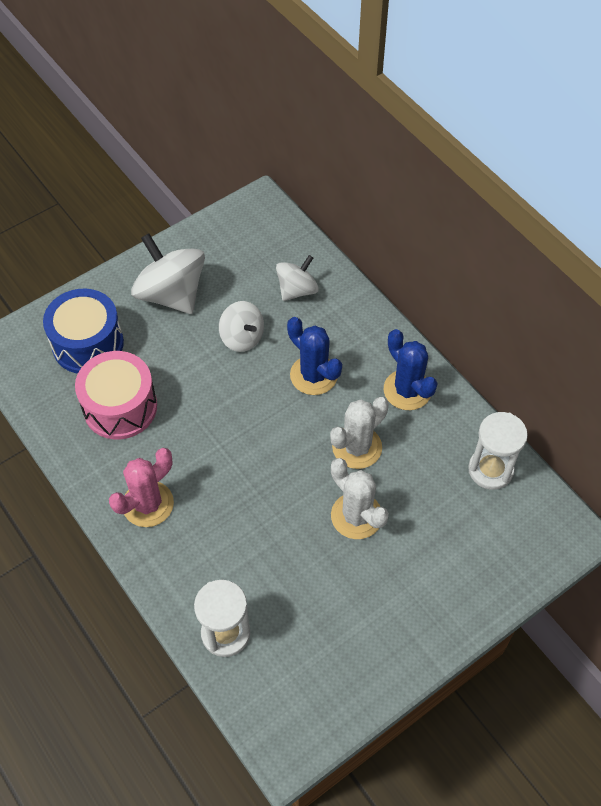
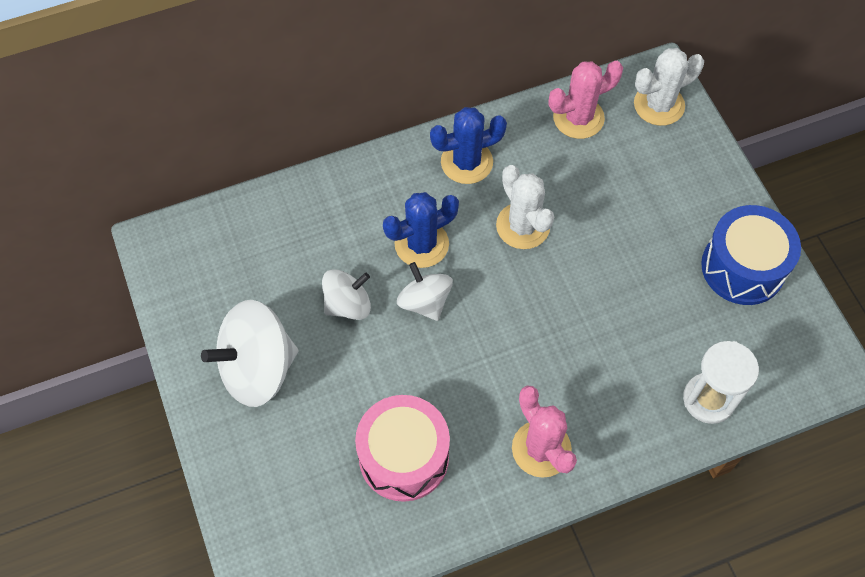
camera: 75 degrees left, 5 degrees up
(88, 344) = (299, 480): blue drum -> blue drum (743, 267)
(297, 290) = (300, 233): white spinning top -> white spinning top (424, 302)
(356, 516) = (602, 247): white cactus -> white cactus (659, 105)
(490, 470) = (578, 118): white hourglass -> pink cactus

